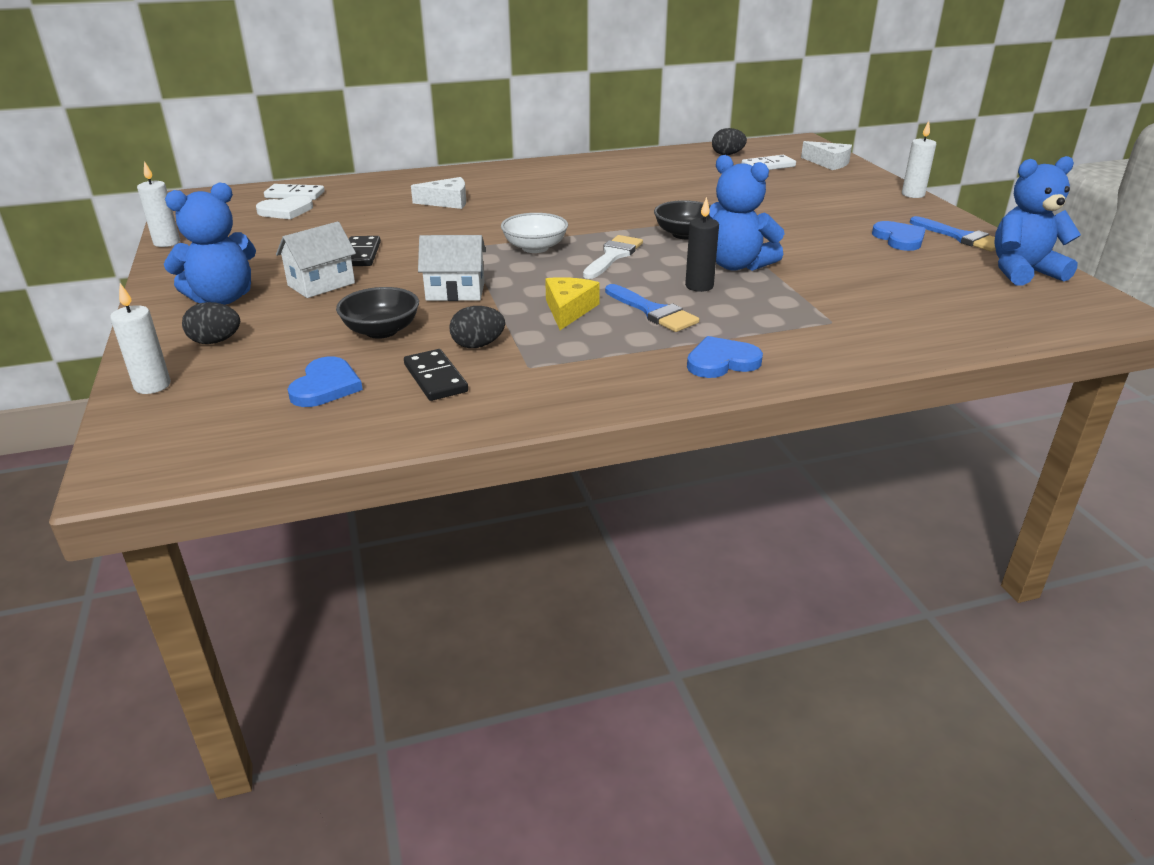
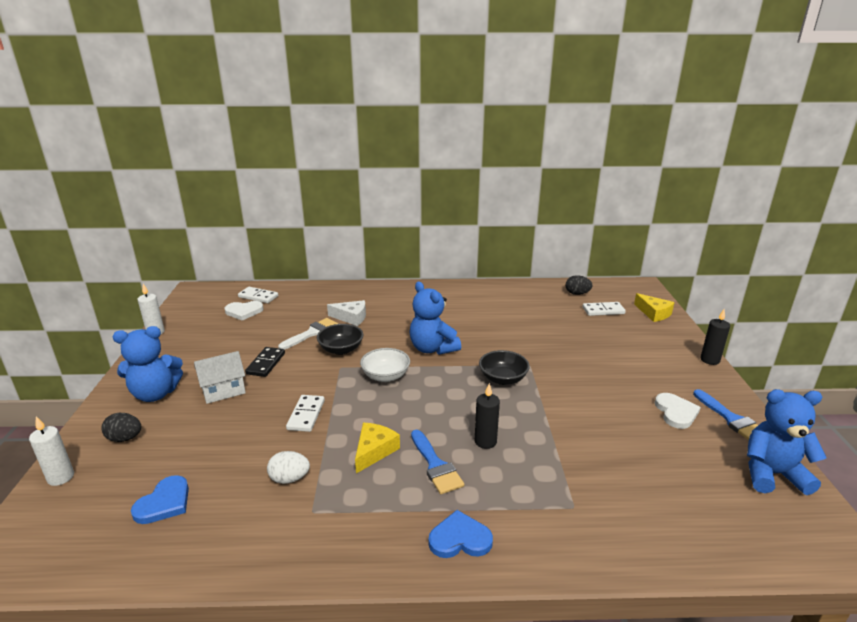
camera: 15 degrees right, 5 degrees down
(381, 331) = (234, 448): black bowl -> black bowl (341, 349)
(435, 378) = (240, 511): black domino -> none
(455, 292) = (306, 415): white house -> white domino
(478, 345) = (289, 479): black egg -> white egg
(613, 256) = (437, 395): white brush -> white brush (312, 333)
(737, 265) = (526, 422): blue teddy bear -> blue teddy bear (432, 348)
(829, 163) = (654, 313): white cheese -> yellow cheese
(899, 239) = (676, 412): blue heart -> white heart
(913, 194) = (710, 360): white candle -> black candle

